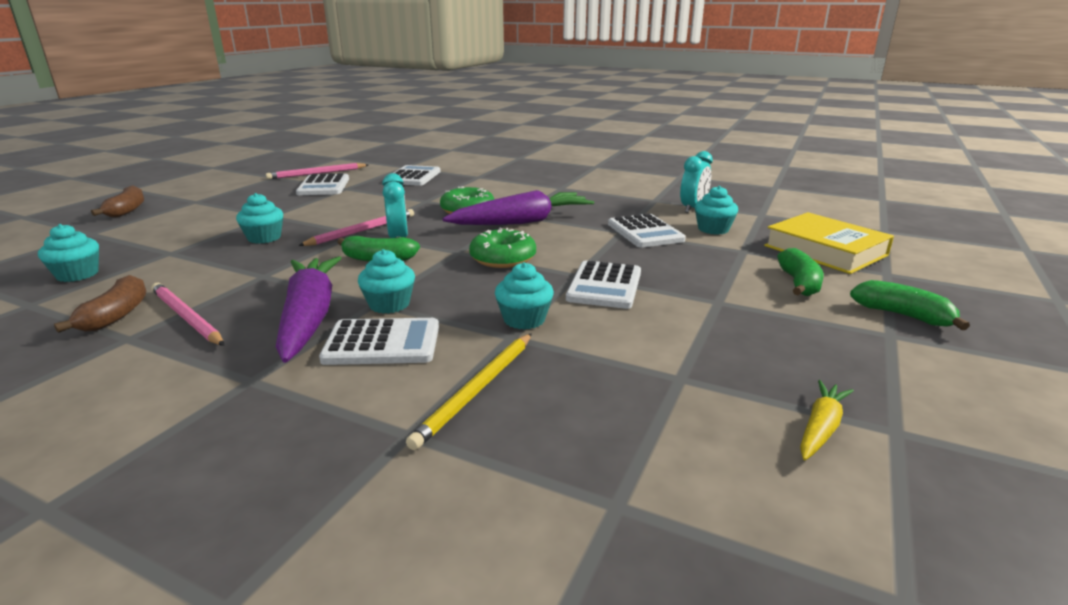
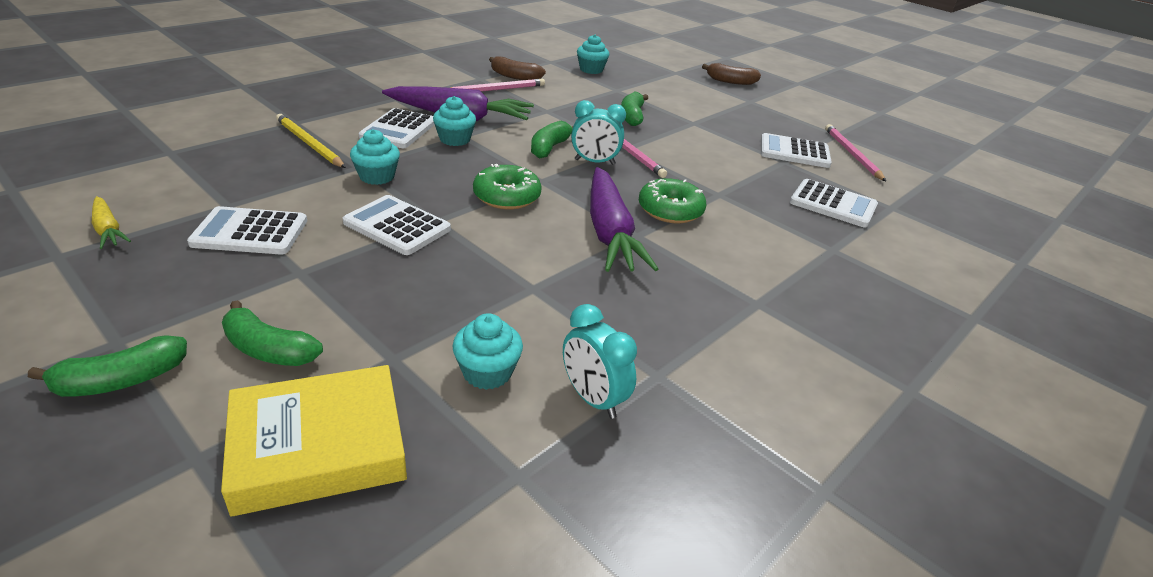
camera: 105 degrees right, 10 degrees up
(264, 238) = (632, 116): turquoise cupcake -> green banana
(645, 232) = (518, 305): white calculator -> white calculator (250, 232)

